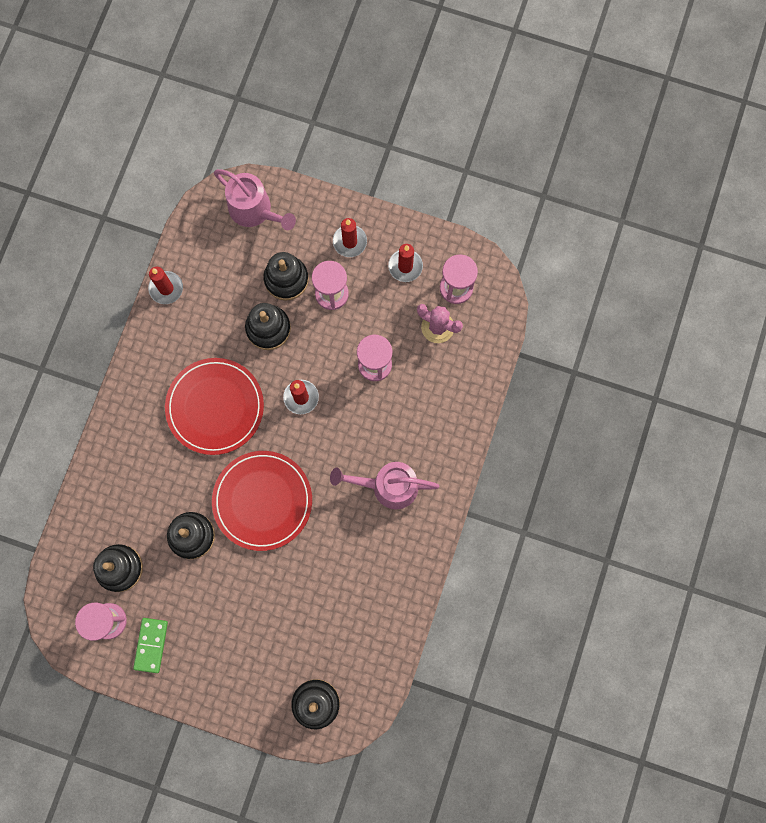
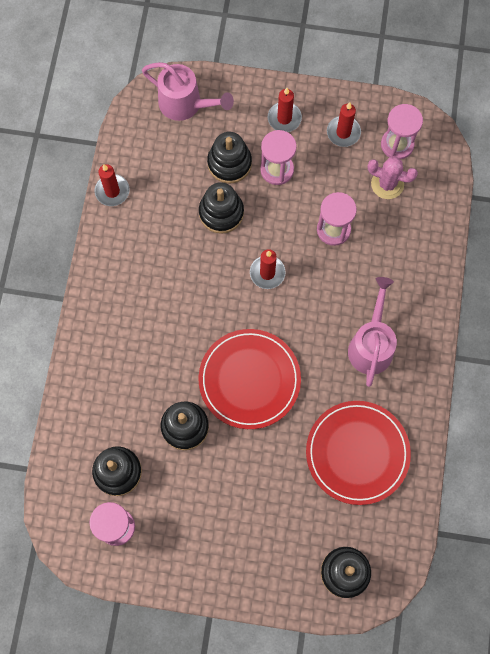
camera: 10 degrees left, 5 degrees down
(151, 645) = (164, 543): green domino -> none
(215, 407) = (183, 296): red plate -> red plate (357, 453)
(387, 486) = (371, 344): pink watering can -> pink watering can turned 105 degrees clockwise

